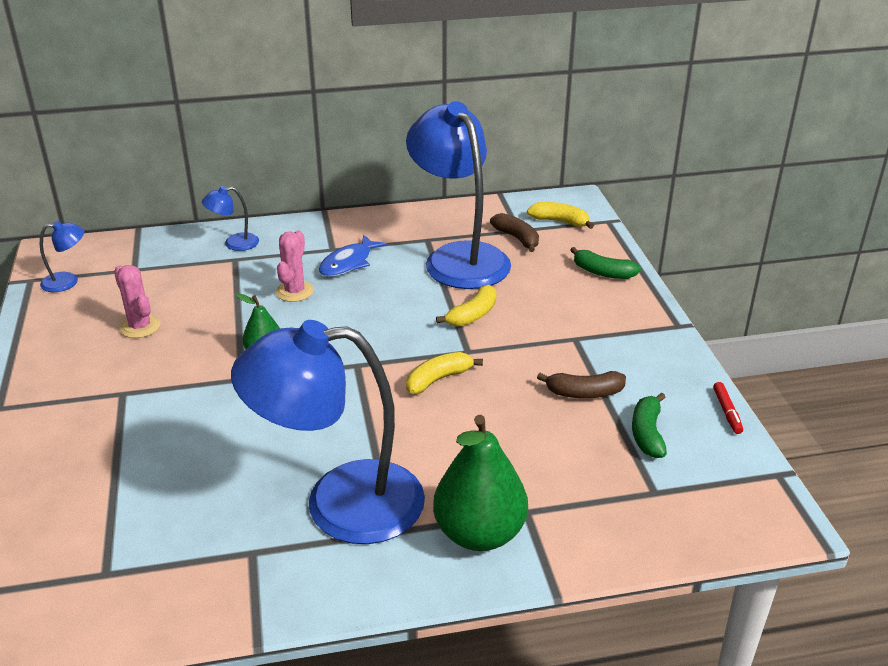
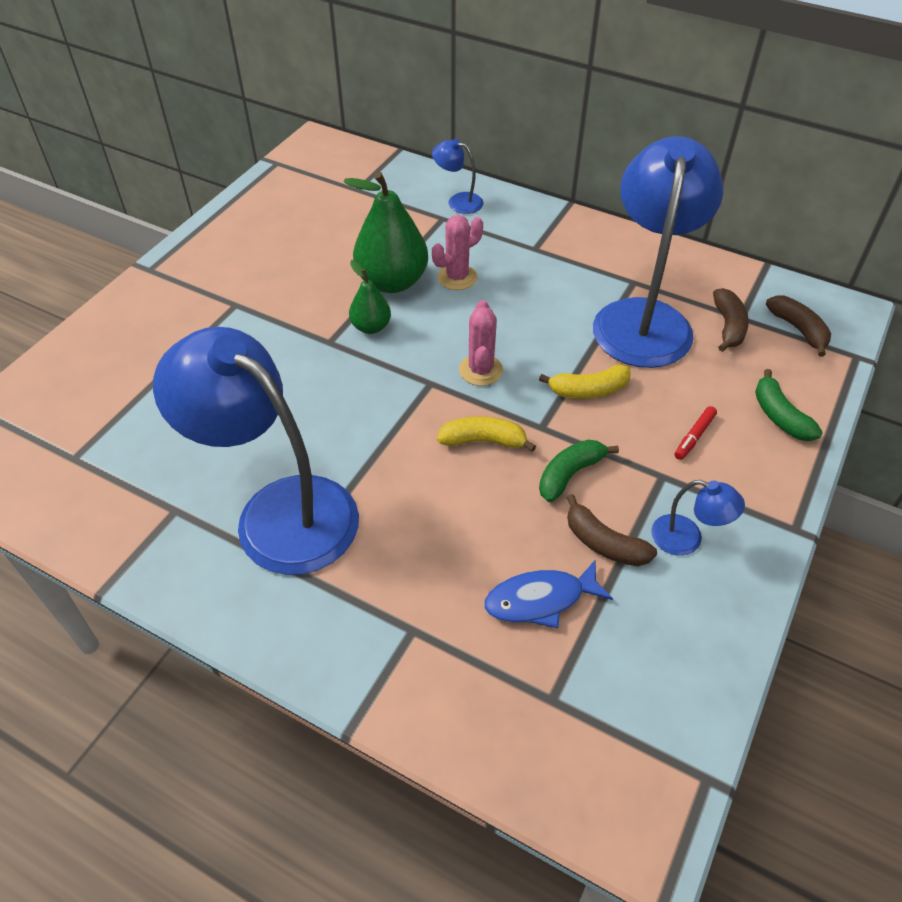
camera: 40 degrees right, 15 degrees up
(68, 281) = (300, 177): blue lamp -> blue lamp (687, 539)
(140, 327) = (307, 248): pink cactus -> pink cactus (480, 370)
(348, 263) = (533, 271): blue fish -> blue fish (540, 599)
(479, 533) = (351, 621): green pear -> green pear (392, 282)
(560, 221) = (798, 329): yellow banana -> brown banana
(647, 433) = (618, 631): green banana -> green banana (570, 474)
(727, 412) = (733, 666): red marker -> red marker (694, 436)

